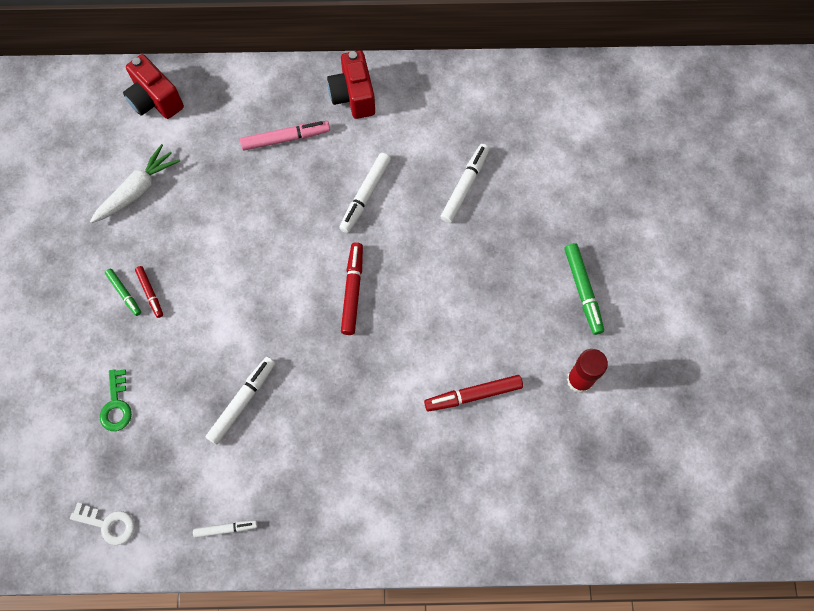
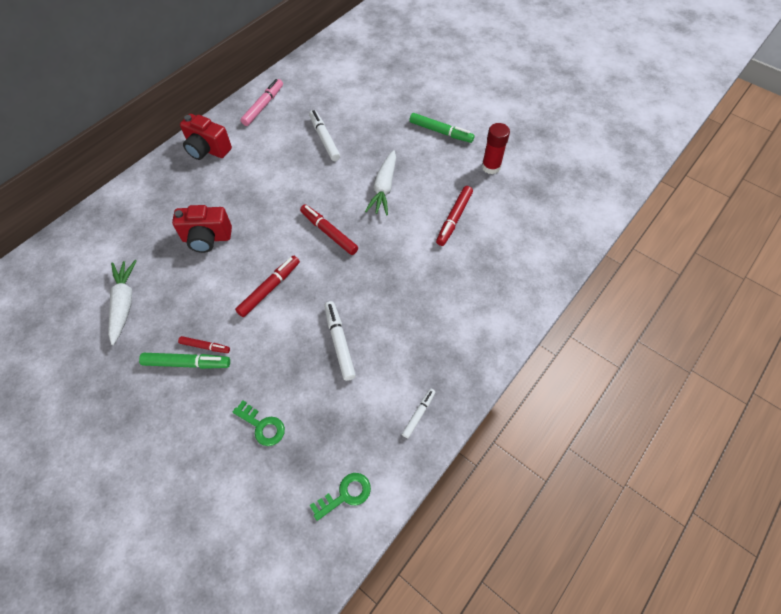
camera: 50 degrees left, 10 degrees down
(108, 524) = (345, 494): white key -> green key
(124, 293) = (187, 363): green marker -> green marker, size x1.65
(155, 100) = (75, 250): red camera -> red camera (207, 238)
(248, 293) = (269, 289): none -> red marker
(285, 138) = (192, 199): pink marker -> pink marker (263, 106)
(365, 195) = (276, 186): white marker -> none
(452, 296) = (384, 188): none -> white carrot

